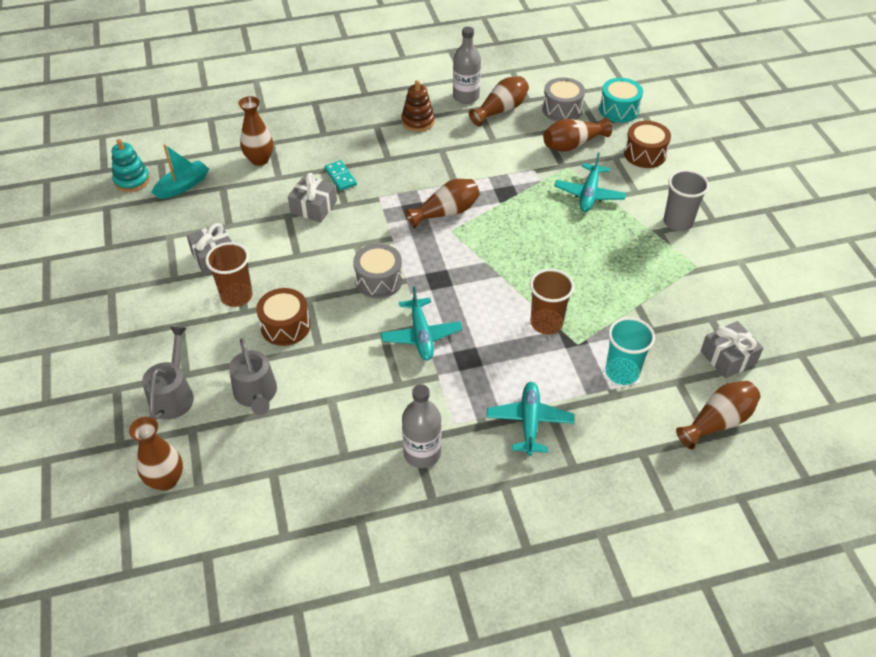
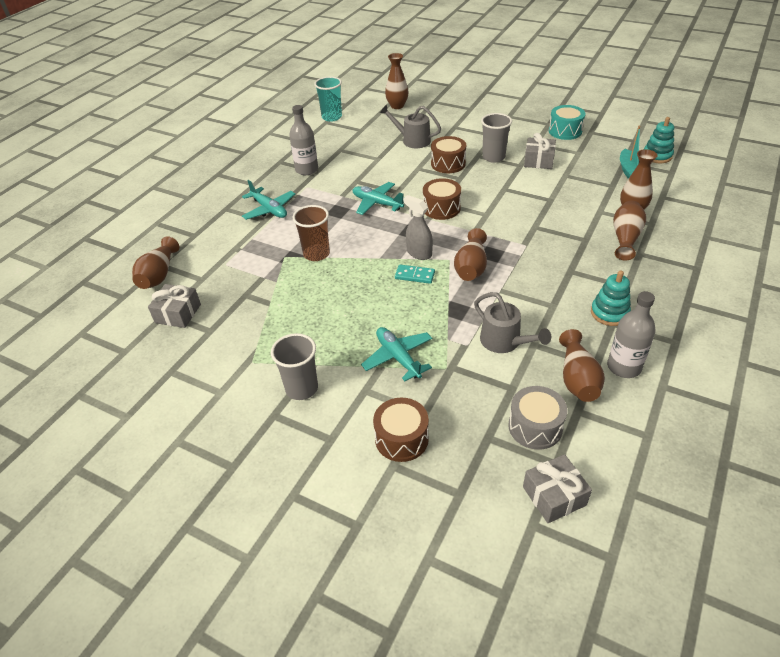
camera: 135 degrees right, 5 degrees down
(173, 394) = (445, 120): grey watering can -> grey watering can (504, 342)
(236, 296) = (493, 157): brown cup -> grey cup
(313, 207) = (547, 213): grey gift -> grey gift (554, 496)
(340, 177) = (570, 238): turquoise domino -> turquoise domino (414, 275)
(378, 280) = (441, 208): grey drum -> brown drum
(418, 121) = (609, 313): brown stacking toy -> turquoise stacking toy
(464, 254) = (419, 253): none -> grey spray bottle
(572, 145) = (472, 394): brown vase -> brown vase (625, 238)
(619, 110) = (489, 476): turquoise drum -> turquoise drum (565, 131)
(622, 372) = (241, 261): turquoise cup -> turquoise cup (332, 117)

